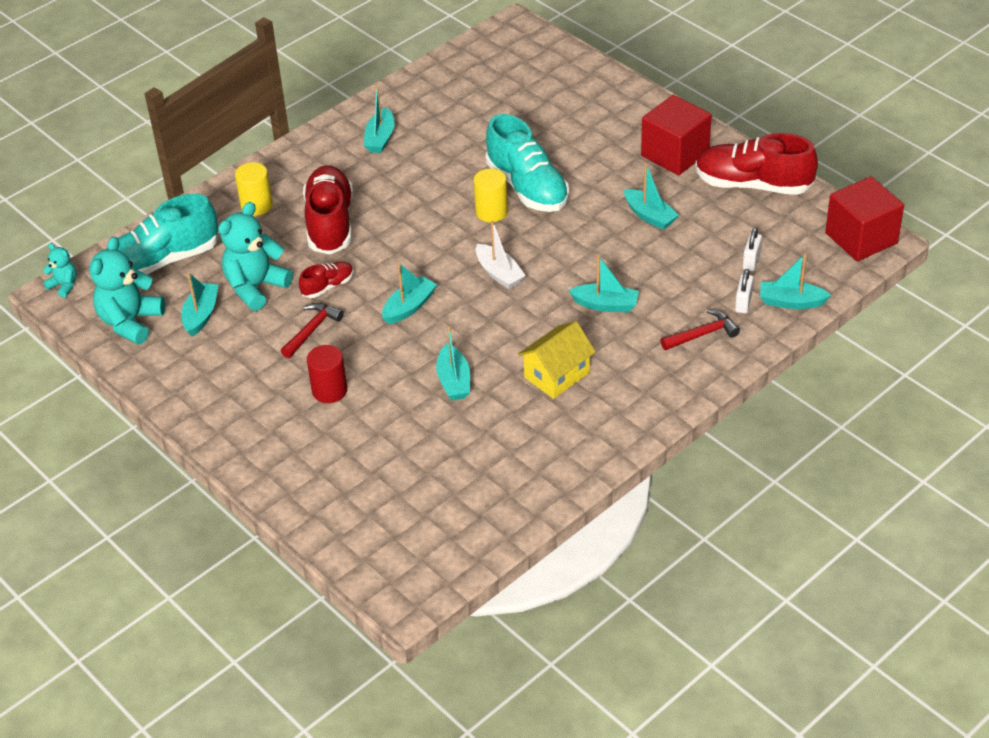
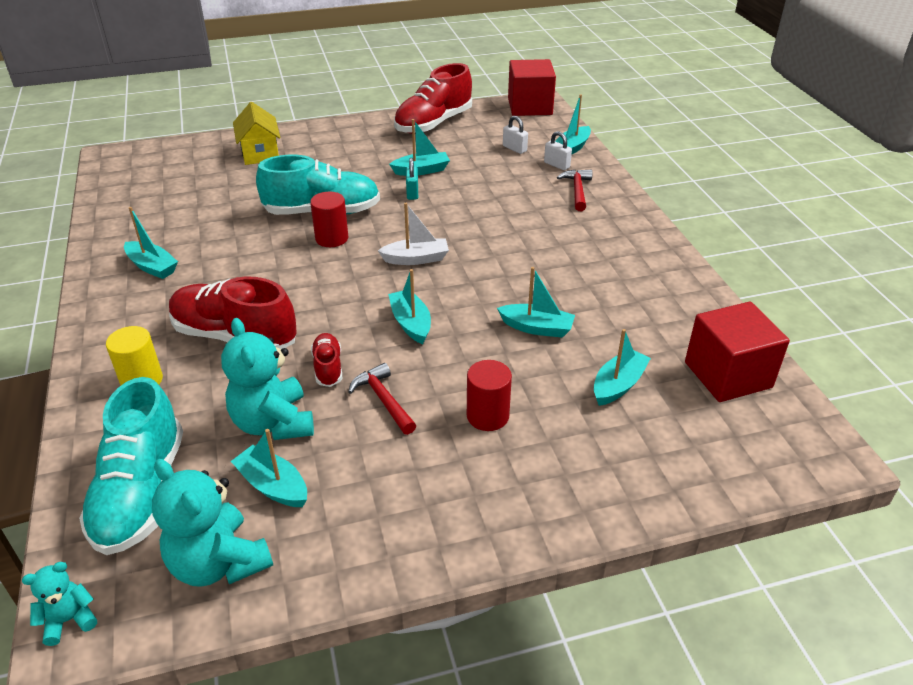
camera: 65 degrees left, 5 degrees down
(491, 212) = (332, 238): yellow cylinder -> red cylinder
(557, 375) = (572, 269): yellow house -> yellow house (260, 153)
(604, 227) = (412, 193): none -> turquoise padlock
(605, 305) = (506, 220): turquoise boat -> turquoise boat (618, 385)
(675, 154) = (363, 140): red cube -> red cube (728, 375)

